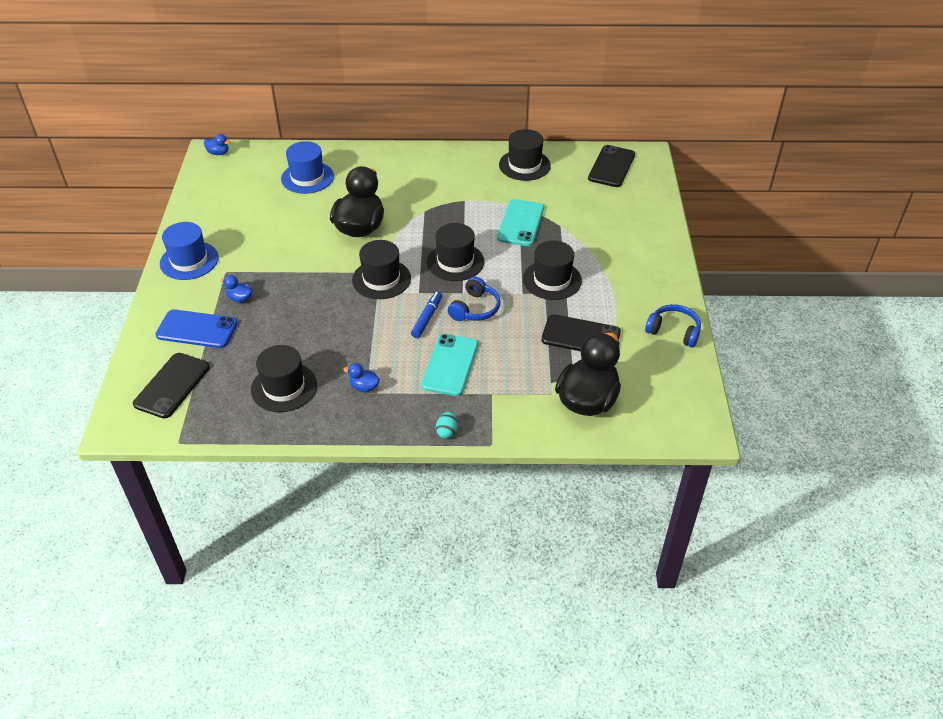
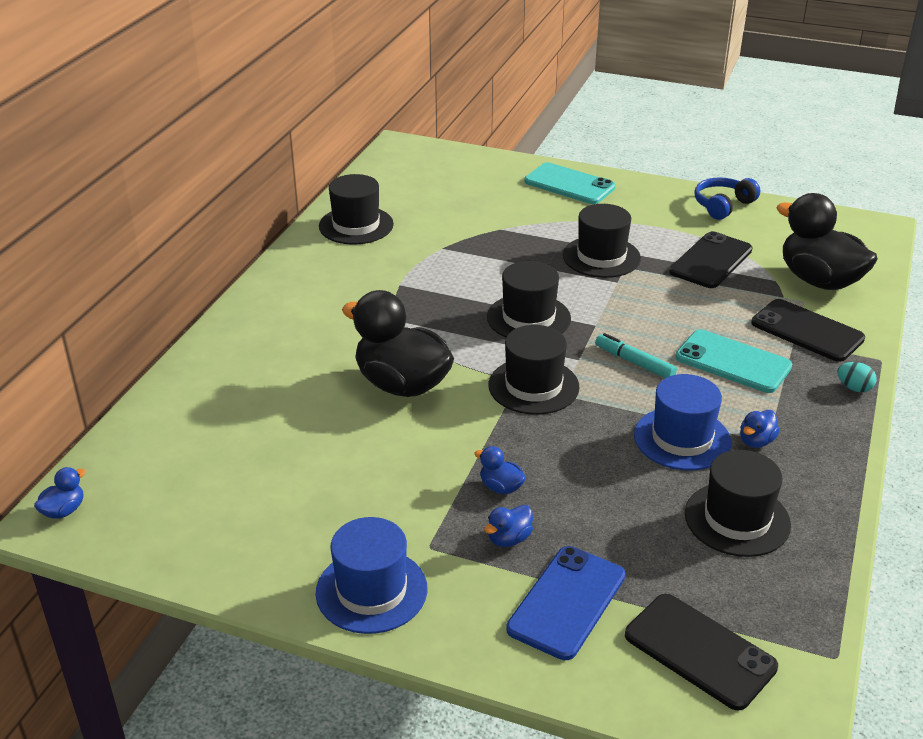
camera: 70 degrees left, 10 degrees down
(281, 286) = (501, 487): none -> blue duck
(307, 177) = (231, 415): blue hat -> blue hat (682, 438)
(427, 318) = (634, 363): blue marker -> turquoise marker
(475, 308) = (631, 322): blue headphones -> none
(520, 223) = (477, 254): turquoise phone -> turquoise phone (569, 184)
(611, 166) = (406, 171): black phone -> black phone (807, 331)

